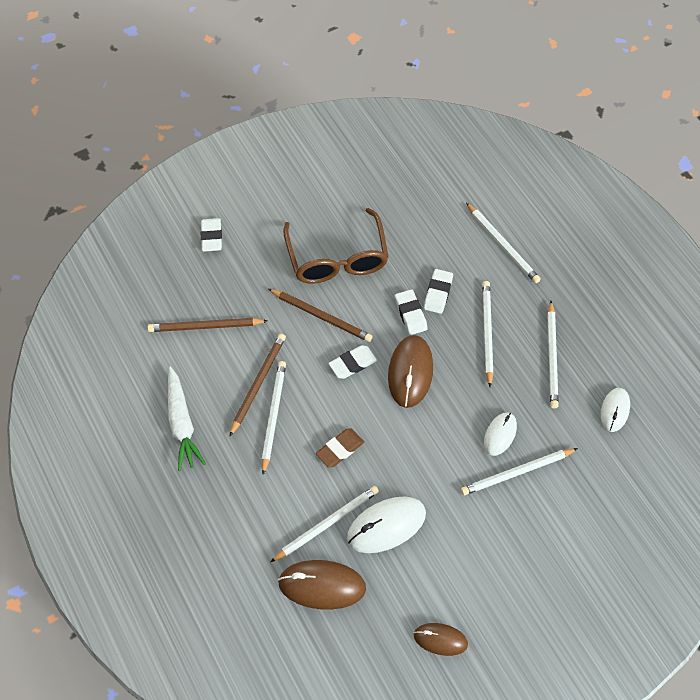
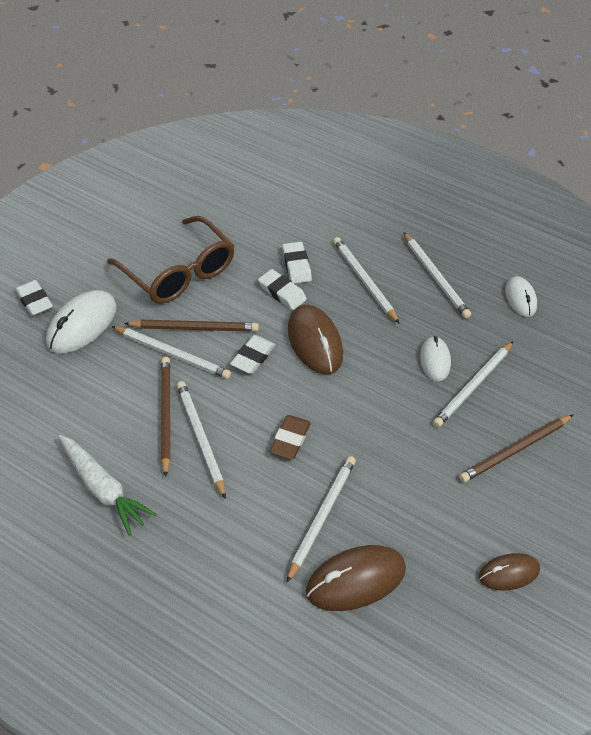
camera: 30 degrees left, 10 degrees down
(206, 326) = (76, 384): brown pencil -> brown pencil (515, 450)
(386, 526) = (383, 490): white mouse -> white mouse (82, 325)
(502, 244) = (329, 206): white pencil -> white pencil (172, 354)

